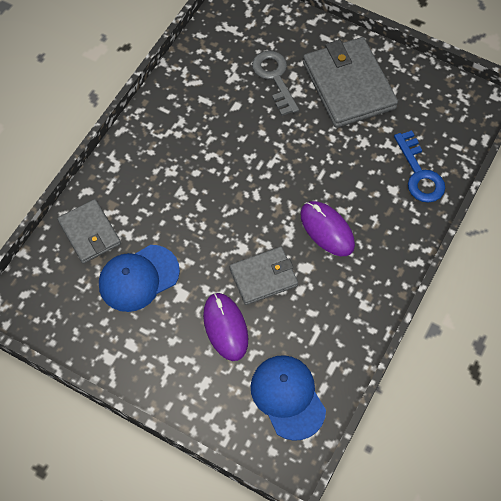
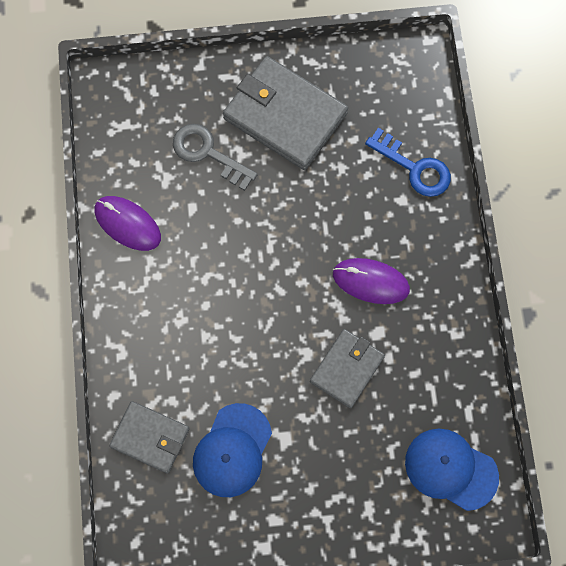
camera: 35 degrees left, 10 degrees up
(225, 327) = (348, 442): purple mouse -> purple mouse (127, 224)

